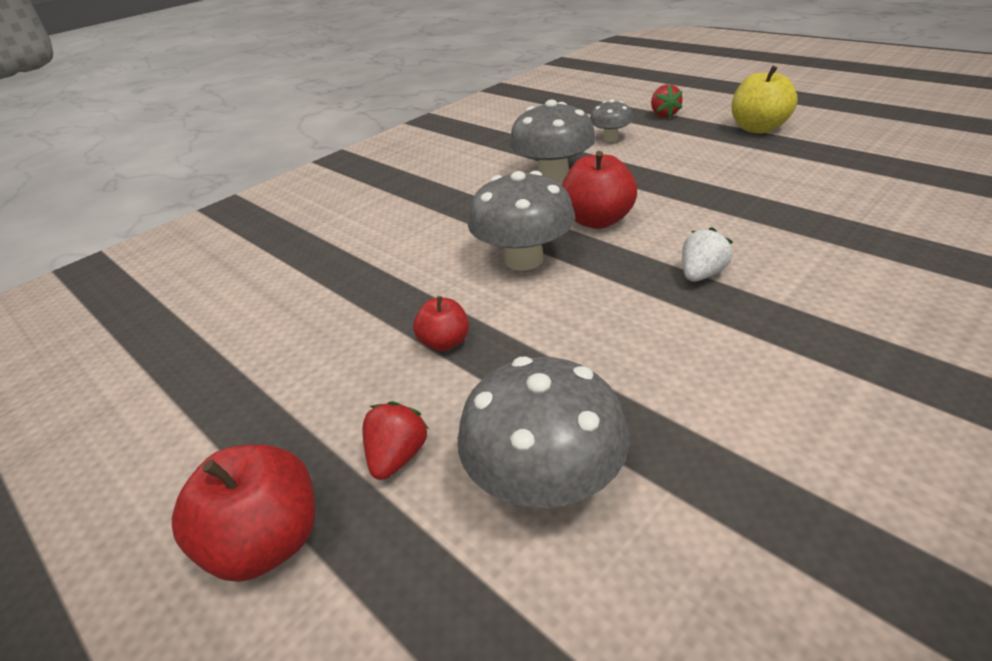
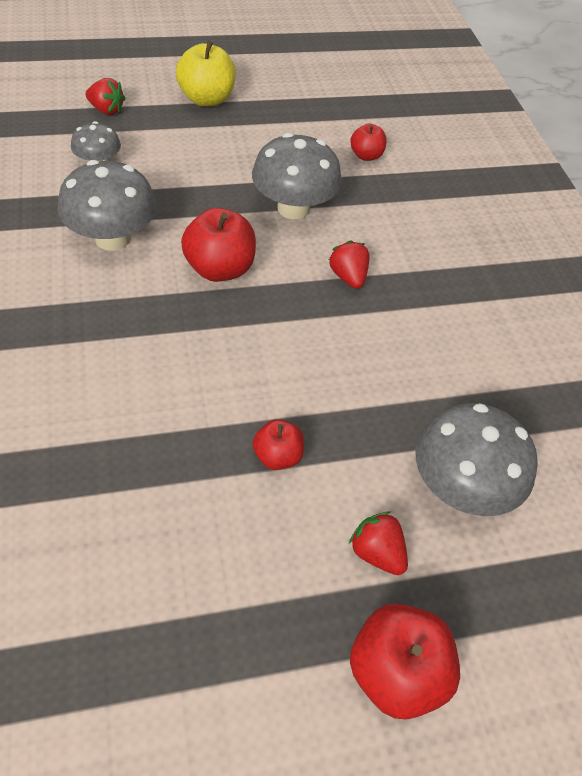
camera: 65 degrees left, 15 degrees up
(524, 259) = (221, 343): grey mushroom -> grey mushroom (293, 208)
(701, 274) = (348, 277): white strawberry -> red strawberry
(872, 206) = (366, 156): none -> red apple

